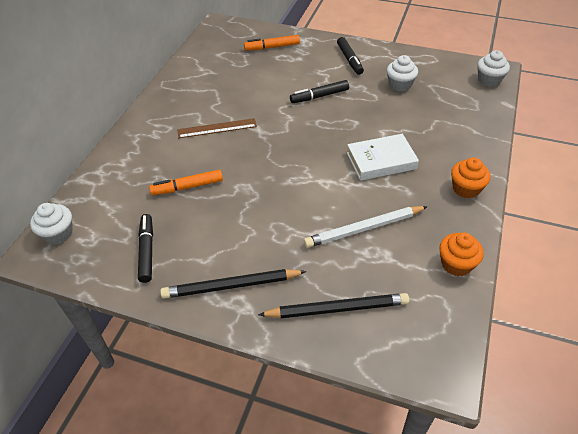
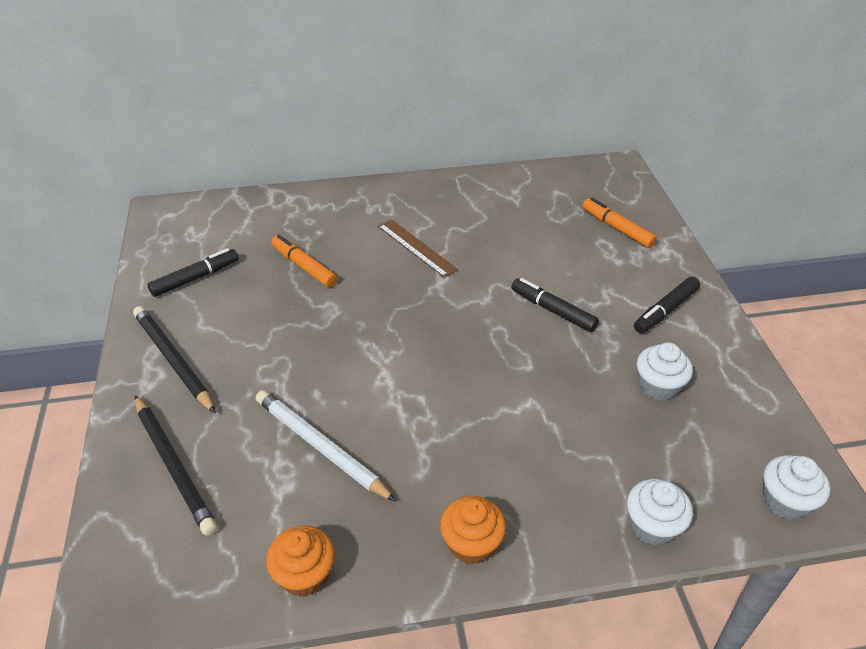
camera: 60 degrees right, 5 degrees down
(58, 233) = (191, 212): white cupcake -> white cupcake (652, 526)
(381, 161) = (465, 421): white book -> none

